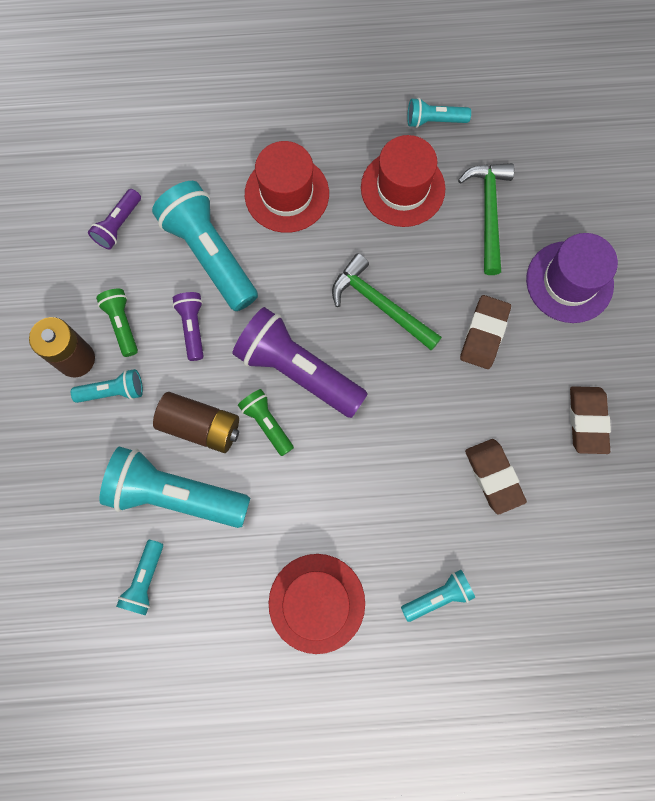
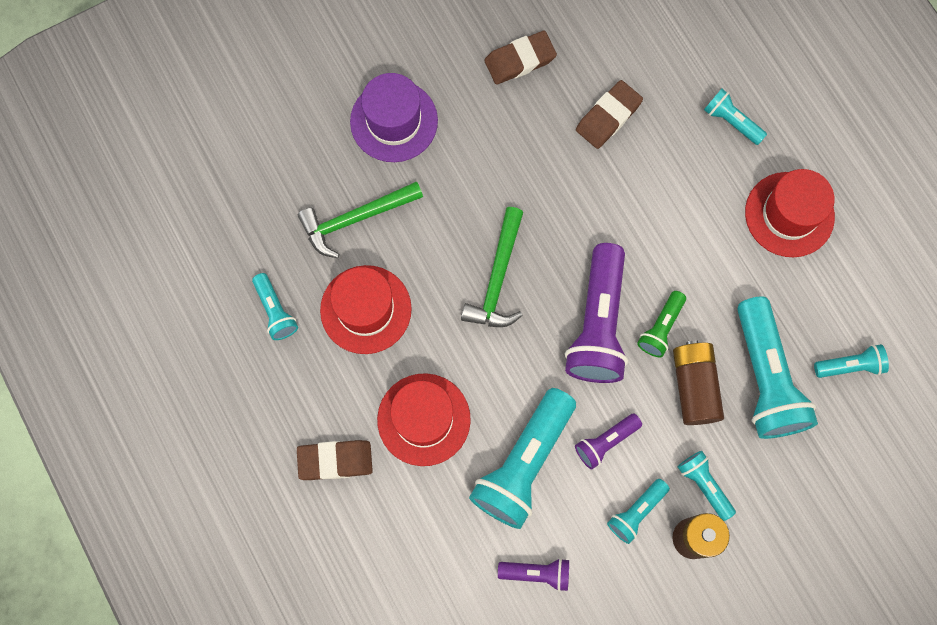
camera: 115 degrees left, 0 degrees up
(122, 324) = (636, 512): green flashlight -> turquoise flashlight
(484, 334) = (481, 175): brown eraser -> brown eraser (335, 460)

